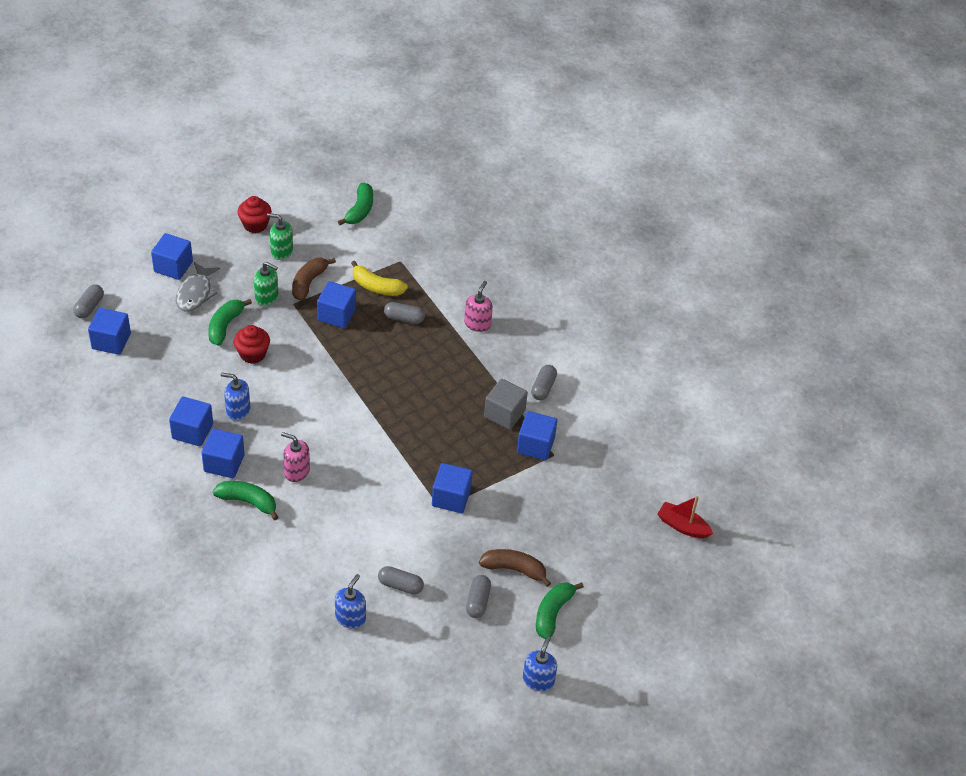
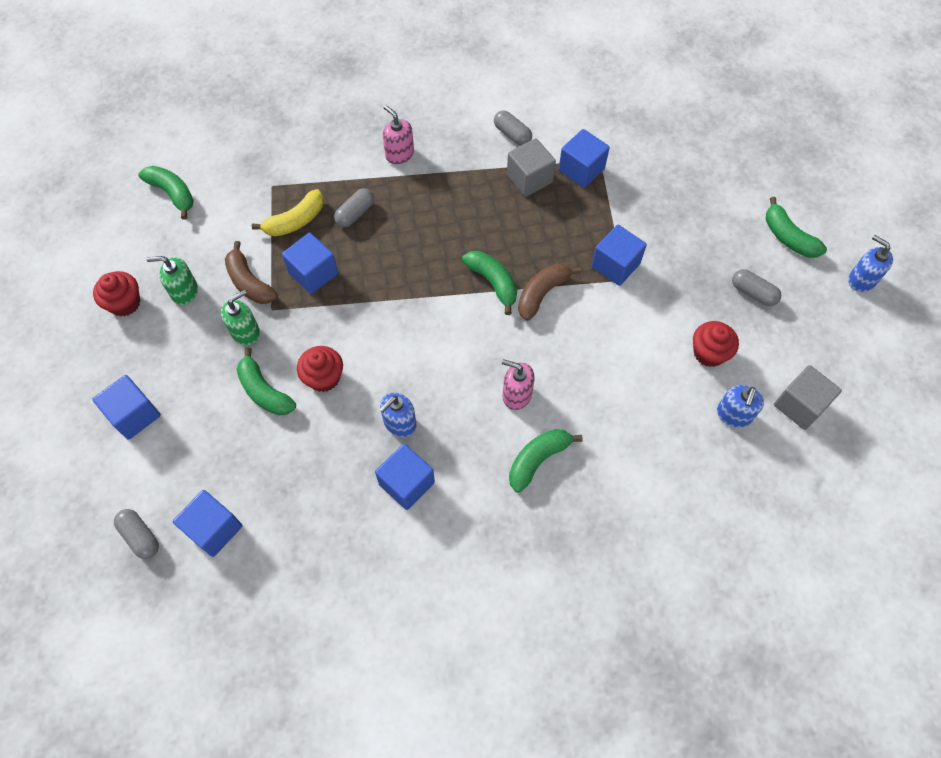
camera: 60 degrees left, 15 degrees up
(195, 293) = (193, 405): grey fish -> none
(224, 463) = (470, 465): blue cube -> none
(281, 251) = (184, 291): green soap dispenser -> green soap dispenser turned 45 degrees clockwise
(296, 471) = (516, 395): pink soap dispenser -> pink soap dispenser turned 60 degrees clockwise
(350, 617) = (733, 415): blue soap dispenser -> blue soap dispenser turned 120 degrees counterclockwise
(383, 662) = (799, 405): none -> grey cube
(389, 424) = (493, 282): none -> green banana
(400, 585) = (709, 353): grey capsule -> red cupcake
(514, 569) = (725, 247): brown banana -> brown banana (542, 294)
(682, 526) = (725, 99): red boat -> none

